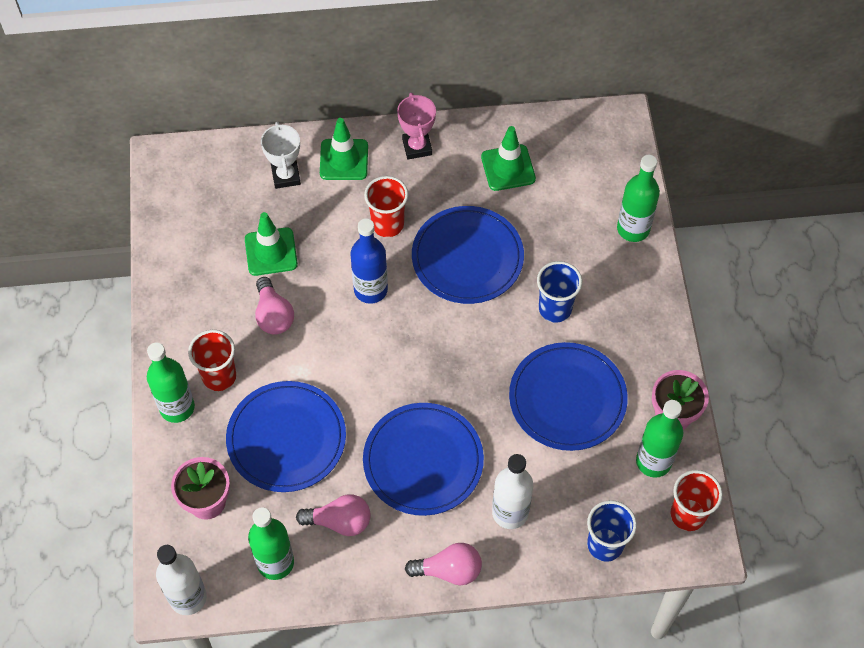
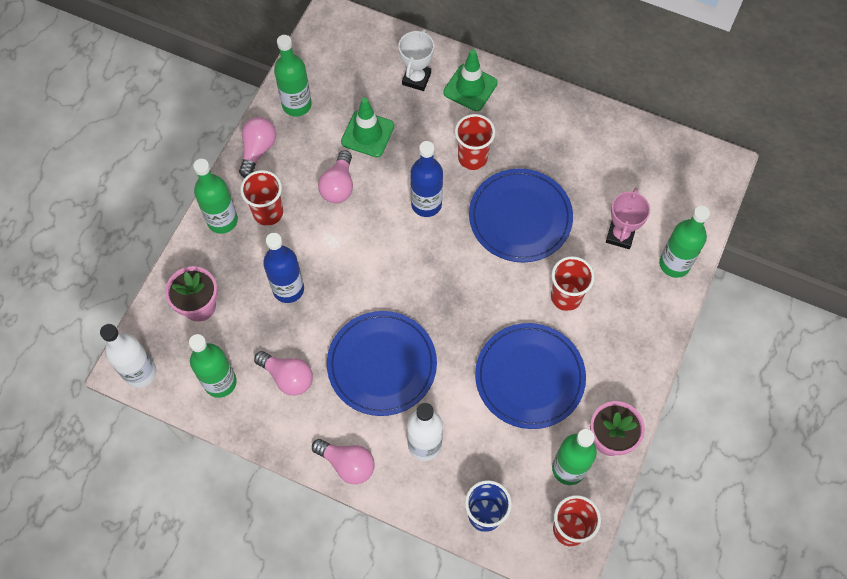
camera: 30 degrees right, 5 degrees up
(169, 321) = (258, 150): none -> pink light bulb
(181, 258) = (297, 105): none -> green bottle
(286, 438) = (288, 289): blue plate -> blue bottle
(417, 147) = (535, 106): pink trophy -> pink trophy (620, 235)
(508, 168) = (600, 160): green traffic cone -> none
(555, 309) = (566, 297): blue cup -> red cup

